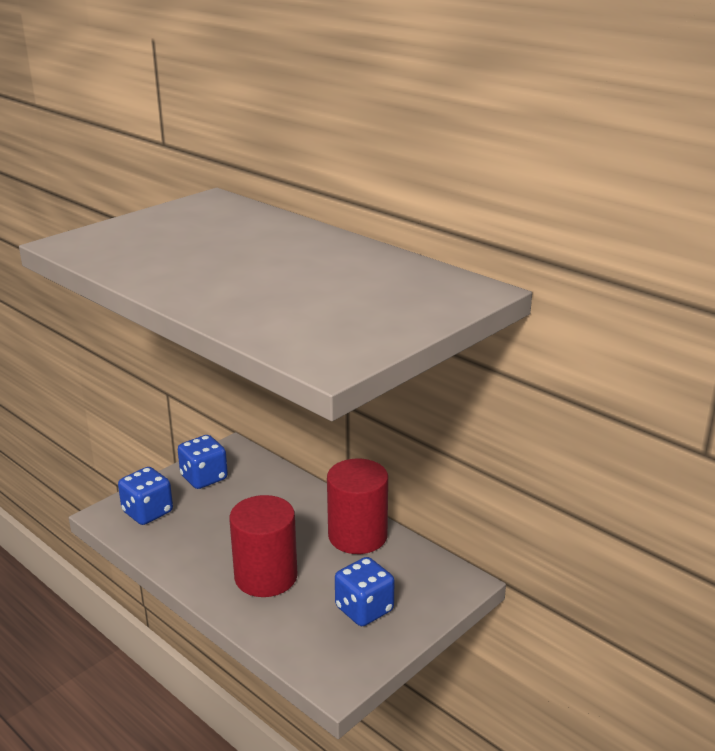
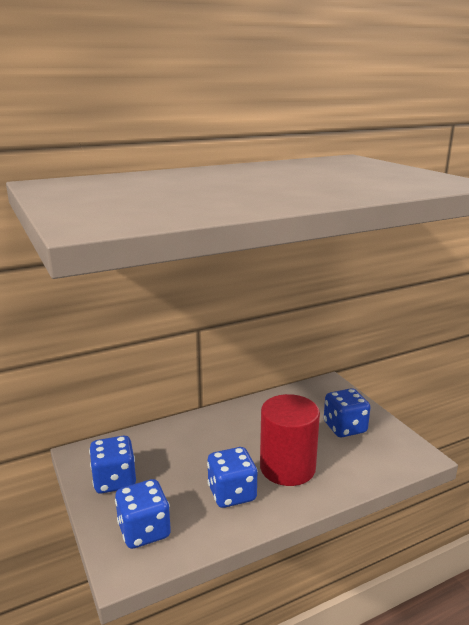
camera: 70 degrees left, 5 degrees down
(211, 548) = (232, 493): none -> blue dice
(357, 536) = (258, 413): red cylinder -> none

